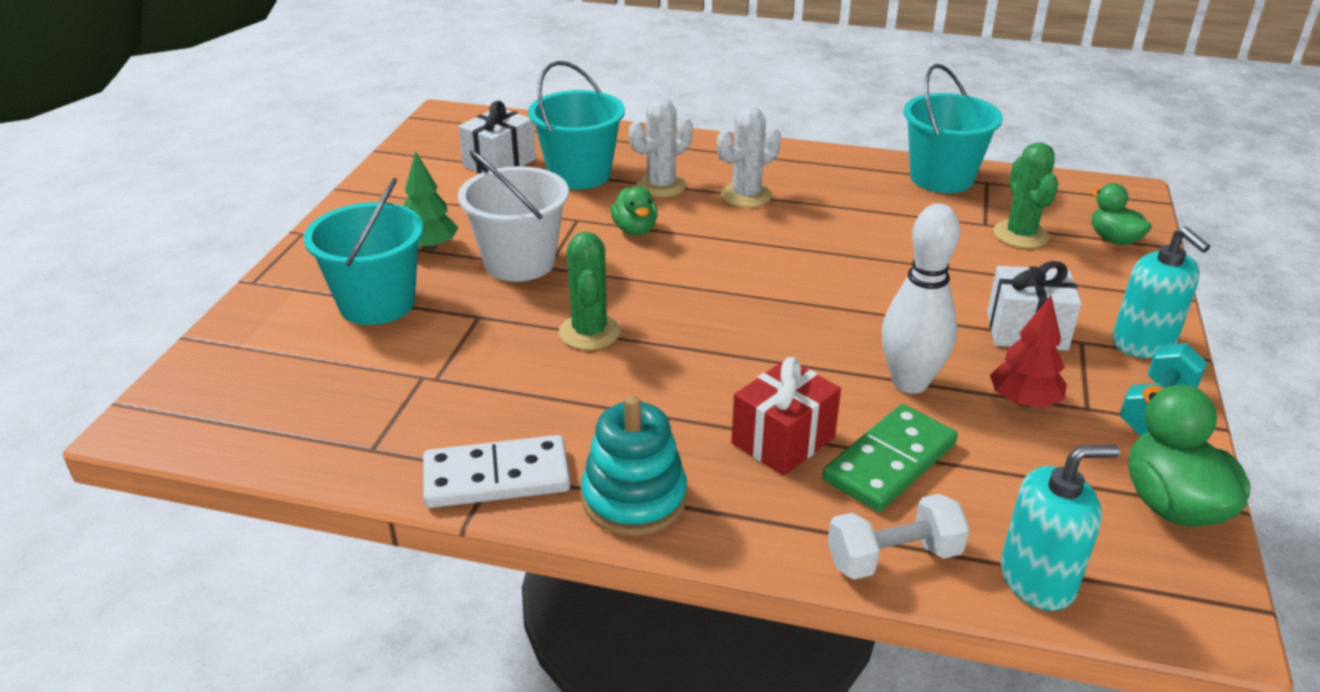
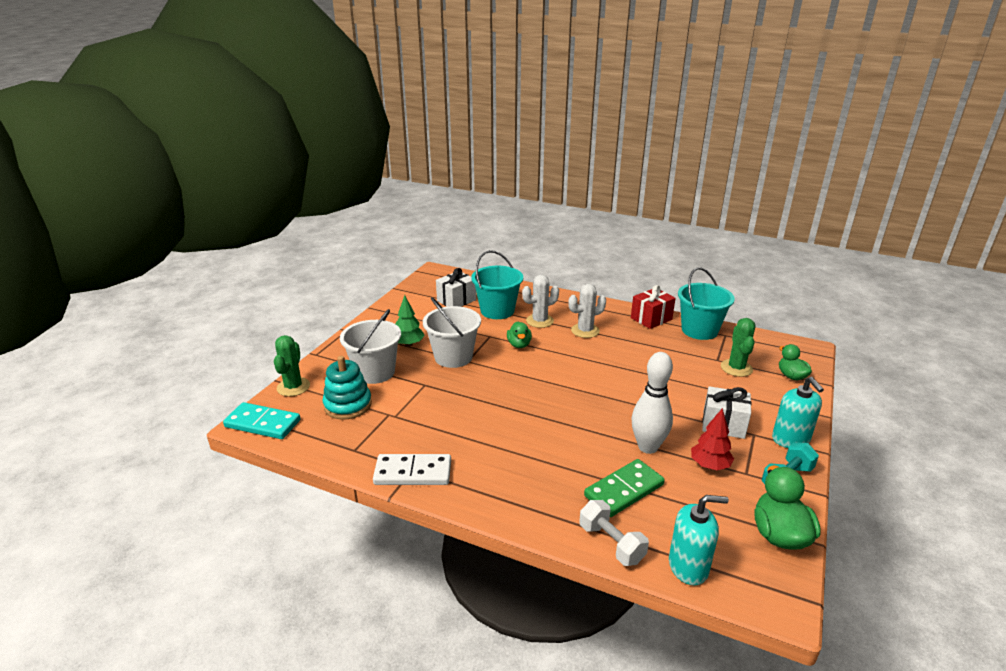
camera: 10 degrees right, 5 degrees down
(176, 420) = (263, 423): none -> turquoise domino
(377, 303) = (375, 372): turquoise bucket -> white bucket
(589, 332) = (480, 399): green cactus -> green cactus (293, 387)
(634, 498) = (481, 493): turquoise stacking toy -> turquoise stacking toy (348, 405)
(783, 440) = (568, 471): red gift -> red gift (651, 319)
(893, 557) = (611, 543): white dumbbell -> white dumbbell turned 60 degrees clockwise

